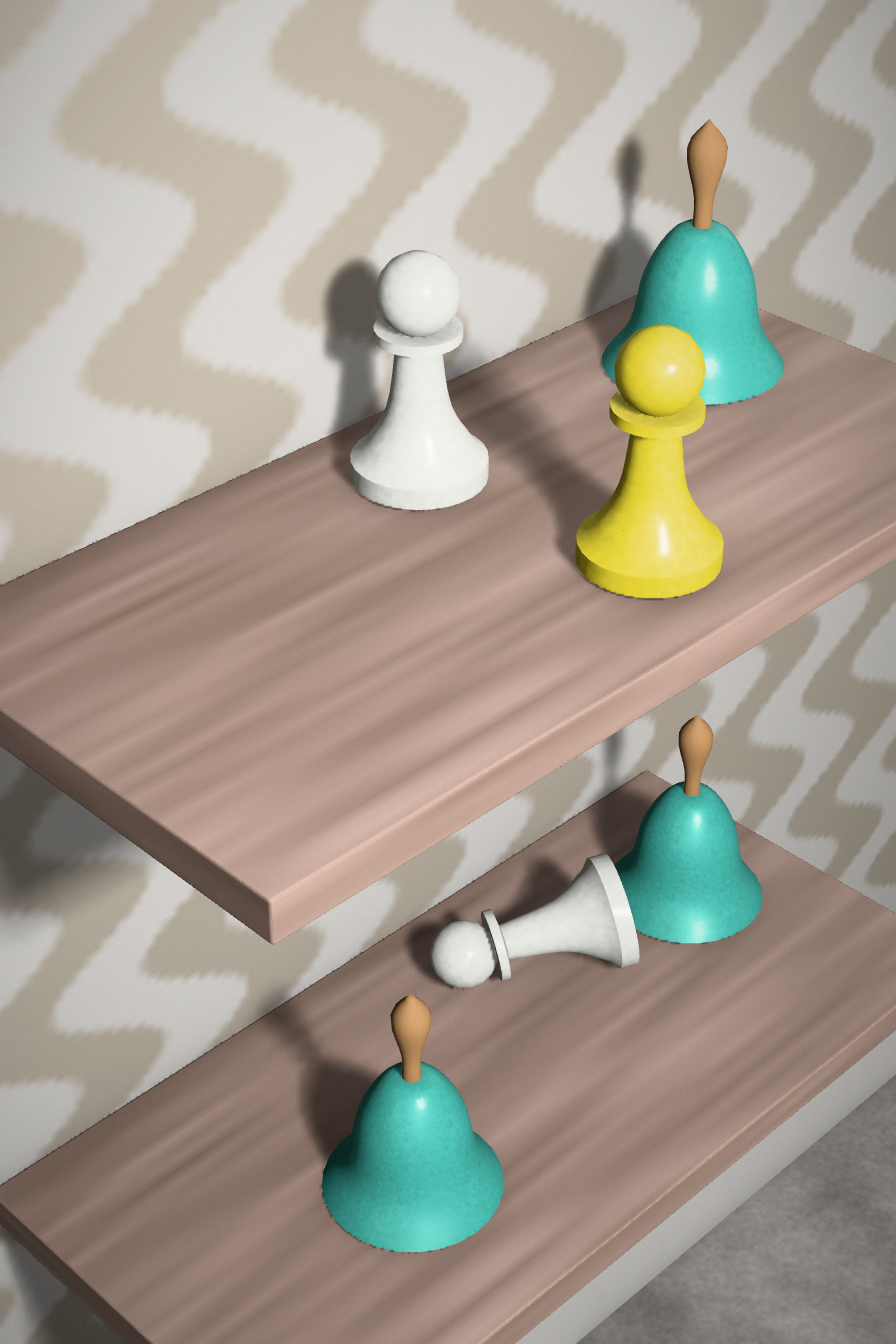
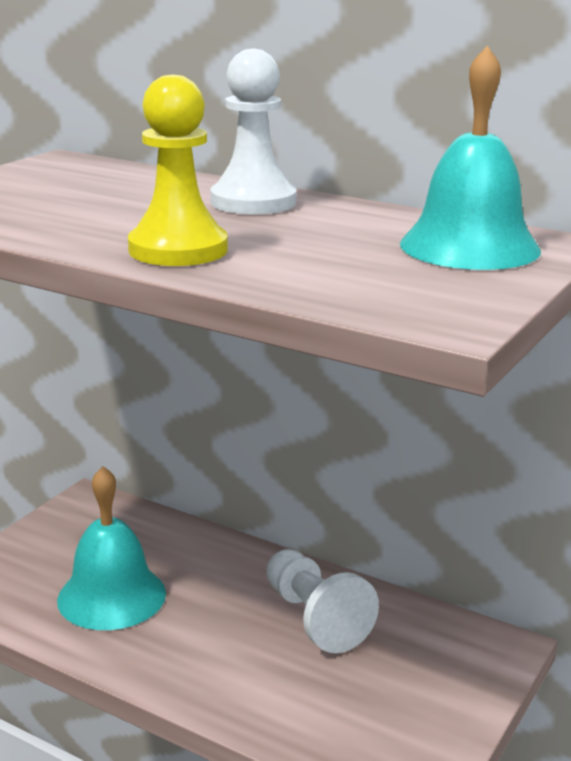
camera: 75 degrees right, 10 degrees down
(683, 891) = (425, 672): turquoise bell -> none

